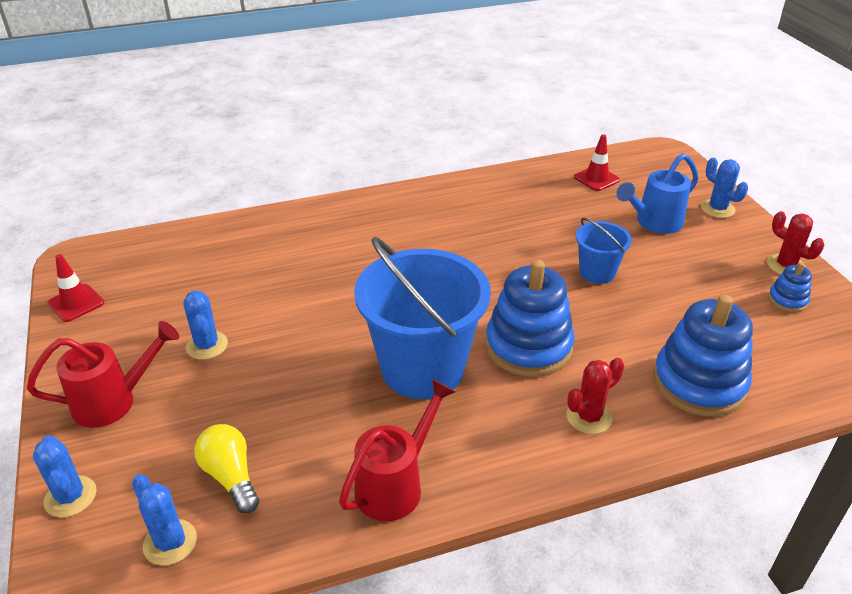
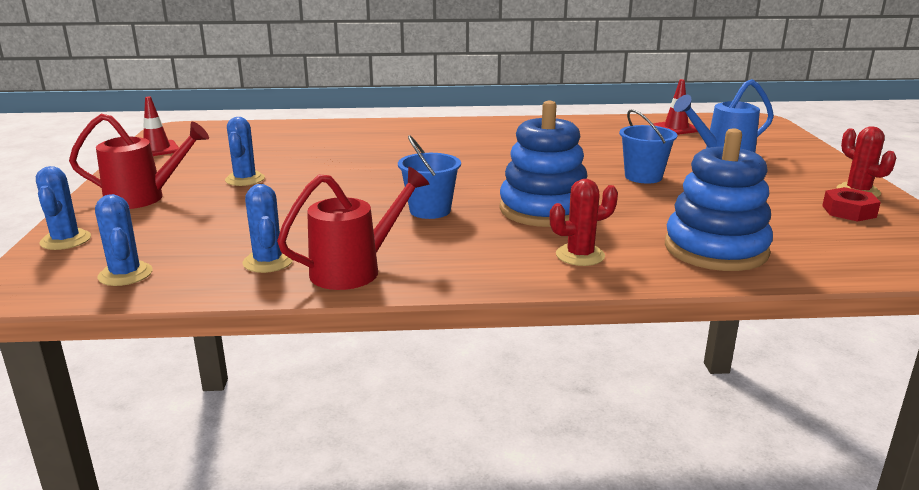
camera: 15 degrees right, 15 degrees down
(231, 476) = (208, 247): yellow light bulb -> none
(422, 368) = (430, 210): blue bucket -> blue bucket, size x0.49
(717, 209) = (797, 154): blue cactus -> blue cactus (268, 262)
(787, 300) = (849, 211): blue stacking toy -> red nut

